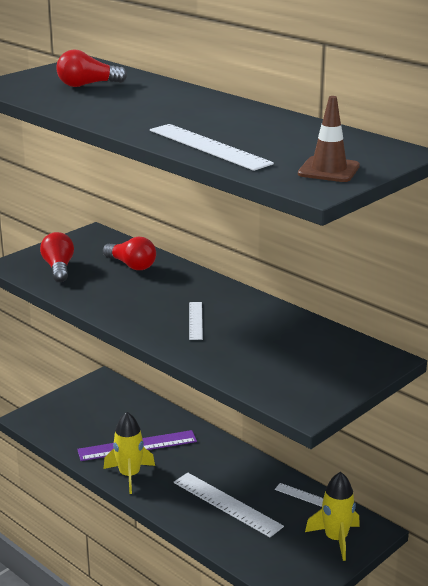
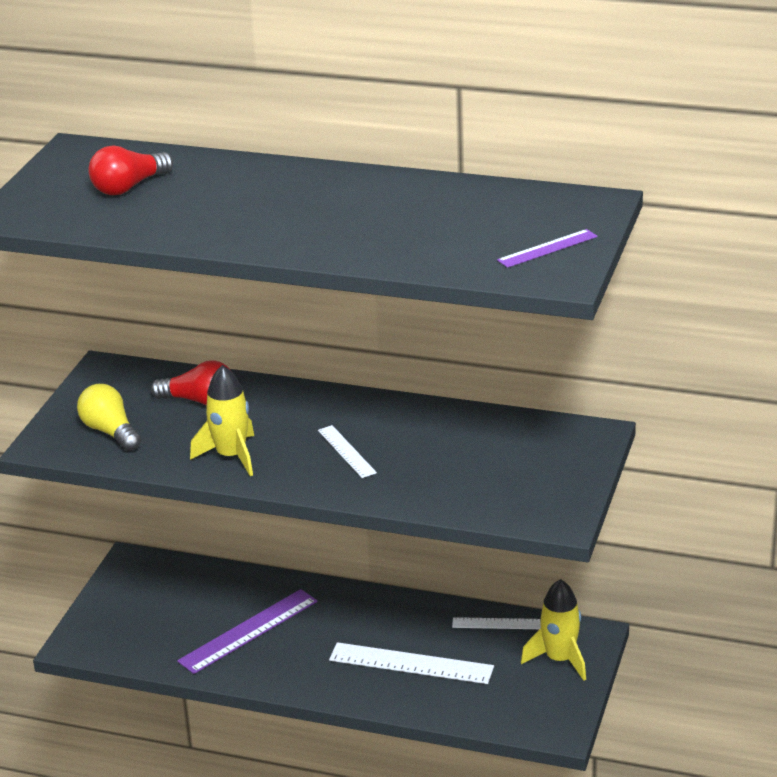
camera: 25 degrees left, 5 degrees up
(58, 268) = (110, 432): red light bulb -> yellow light bulb
(129, 475) = (269, 670): yellow rocket -> yellow rocket (231, 456)
(209, 147) = (387, 249): white ruler -> none
(328, 170) = (547, 248): brown traffic cone -> purple ruler

